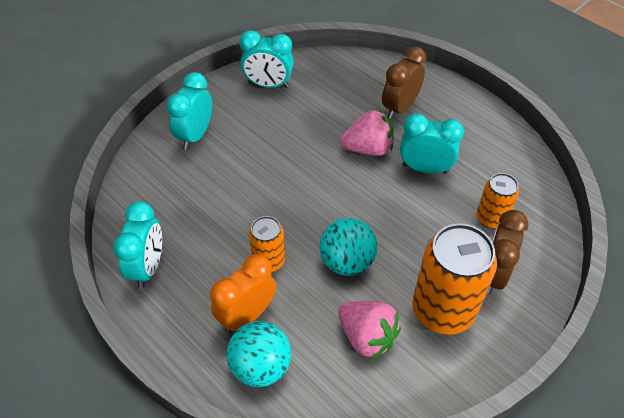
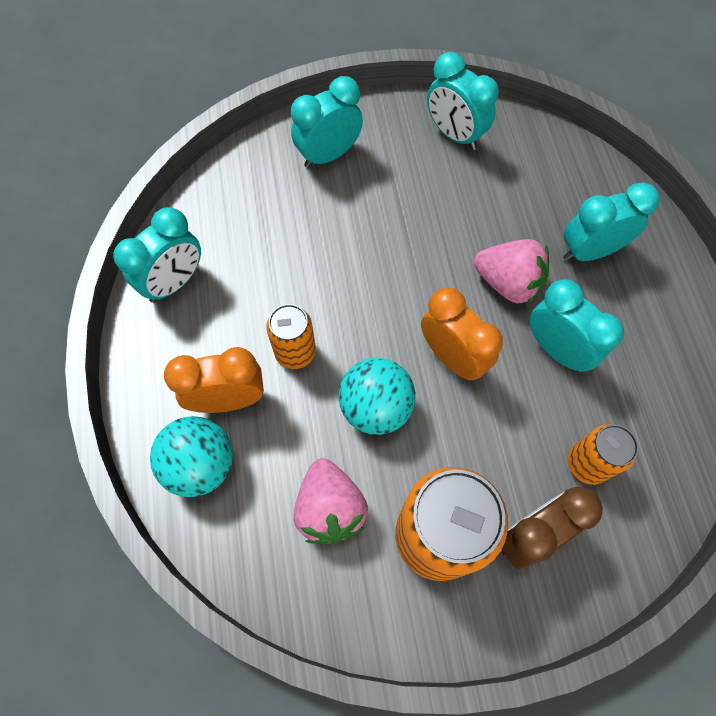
camera: 35 degrees right, 15 degrees up
(369, 207) = (452, 357): none -> orange clock
(400, 107) = (590, 251): brown clock -> turquoise clock

